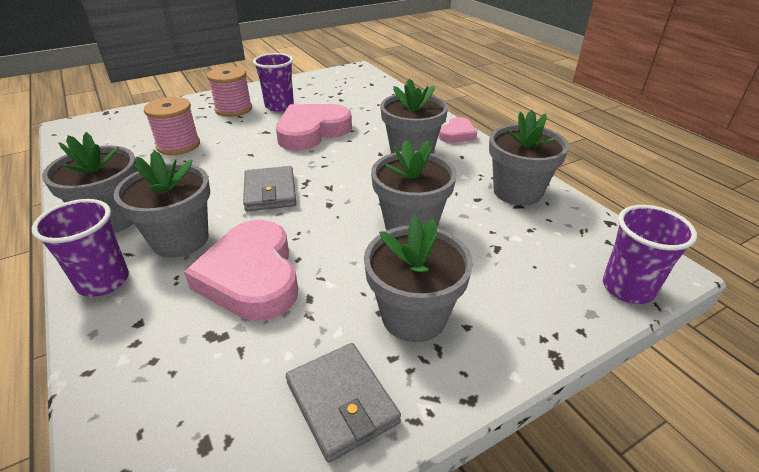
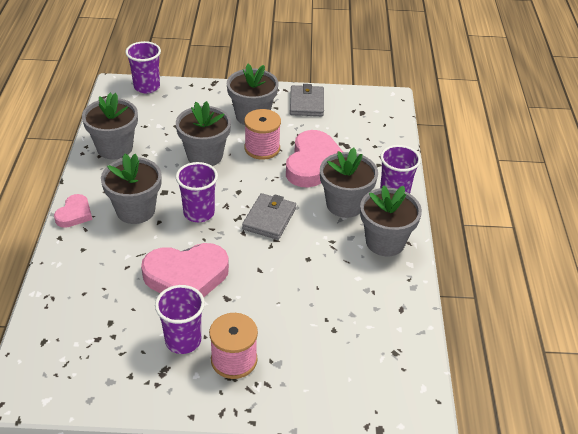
camera: 150 degrees left, 5 degrees up
(178, 145) = (315, 313): pink spool -> pink spool (262, 148)
(350, 171) = (199, 213): none -> purple cup
(457, 134) = (74, 214): pink heart -> pink heart turned 135 degrees clockwise

